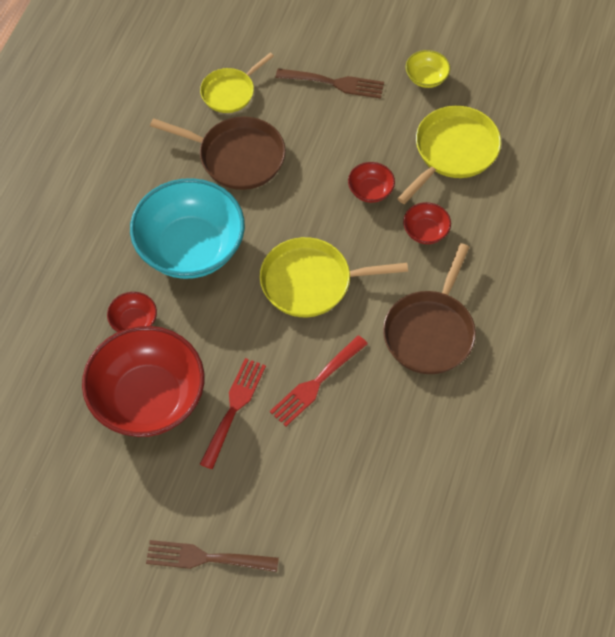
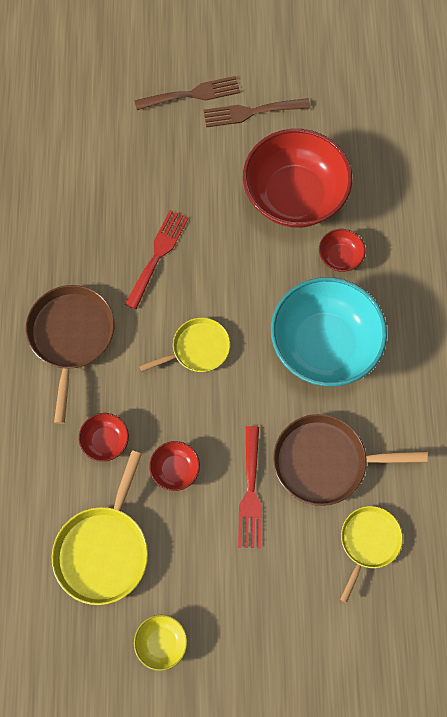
camera: 160 degrees right, 10 degrees up
(234, 408) = (219, 211): red fork -> red fork (250, 492)
(311, 282) = (198, 348): yellow pan -> yellow pan, size x0.65
(335, 83) = (260, 596): brown fork -> brown fork (251, 112)

